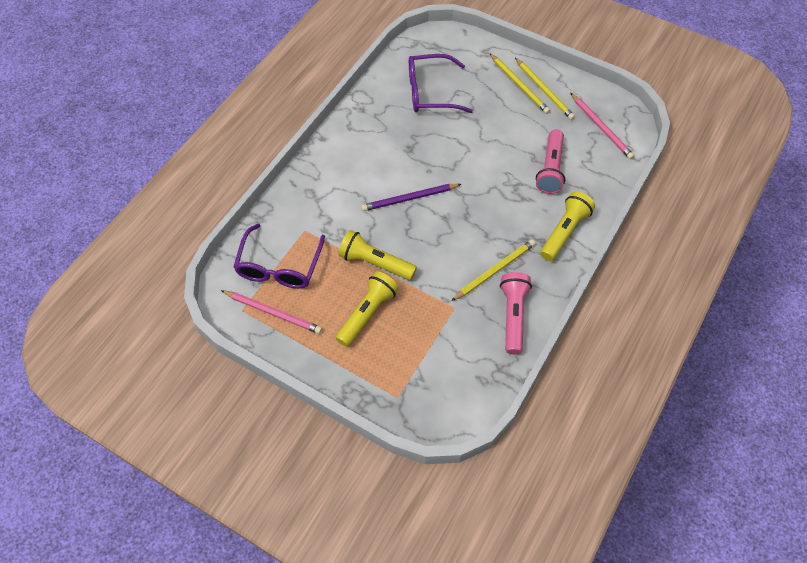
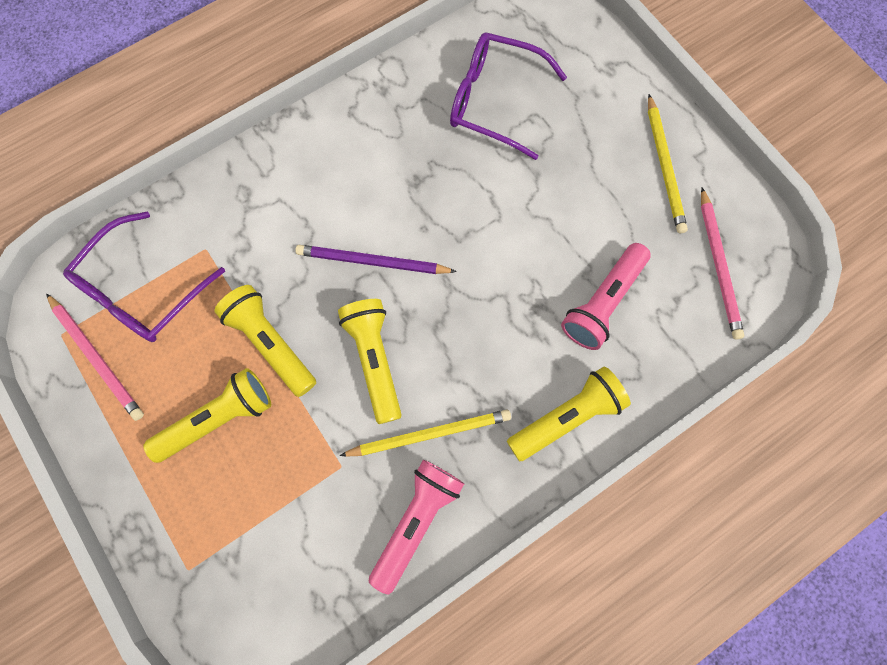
camera: 25 degrees right, 15 degrees up
(441, 247) = (374, 360): none -> yellow flashlight
(519, 85) = (631, 142): yellow pencil -> none

